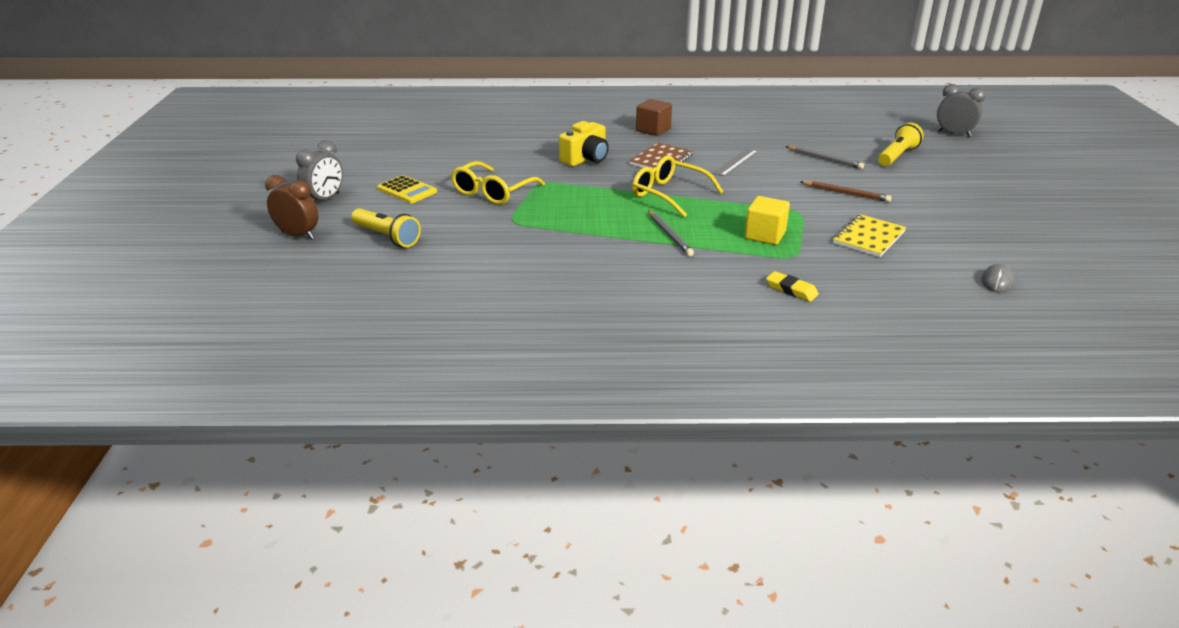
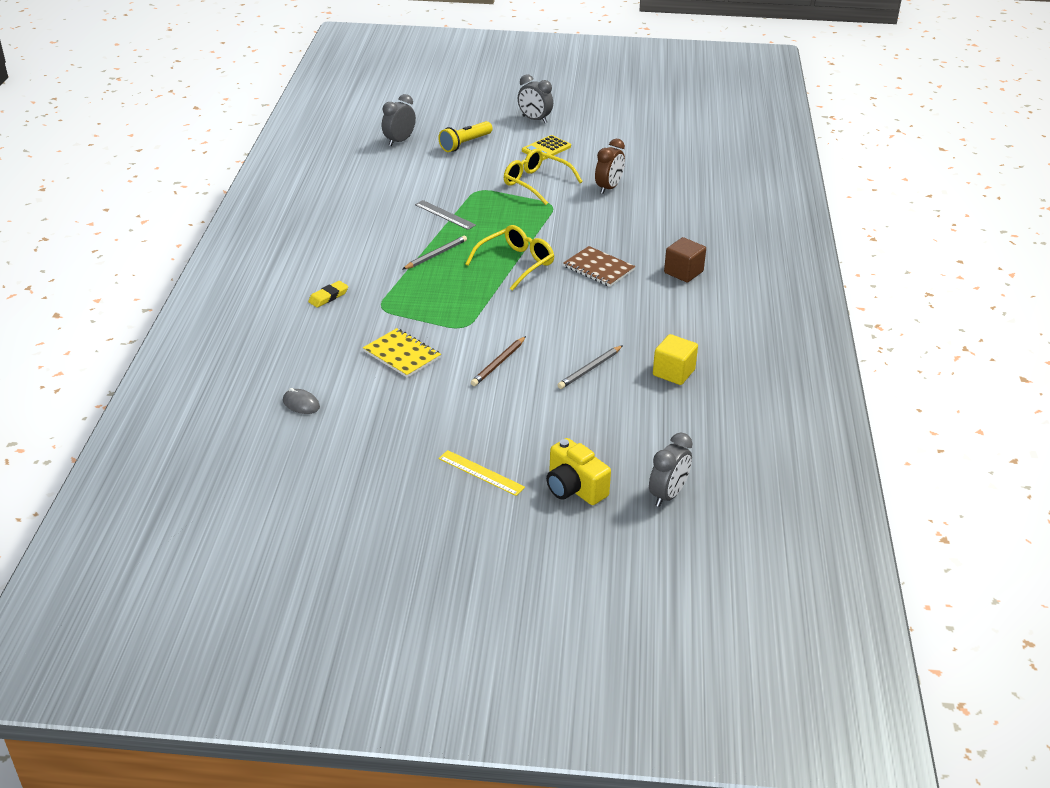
camera: 95 degrees right, 5 degrees up
(298, 235) = (476, 114): brown clock -> brown clock (608, 188)
(371, 283) = (399, 141): none -> grey clock
(586, 159) = (604, 228): yellow camera -> yellow camera (574, 488)
(669, 235) = (436, 255): grey pencil -> grey pencil turned 150 degrees clockwise
(735, 162) = (588, 310): grey ruler -> grey ruler (445, 215)
(765, 235) = (422, 300): yellow cube -> yellow cube (673, 372)
(897, 156) = (595, 424): yellow flashlight -> none
(1001, 192) = (481, 473): none -> yellow ruler

